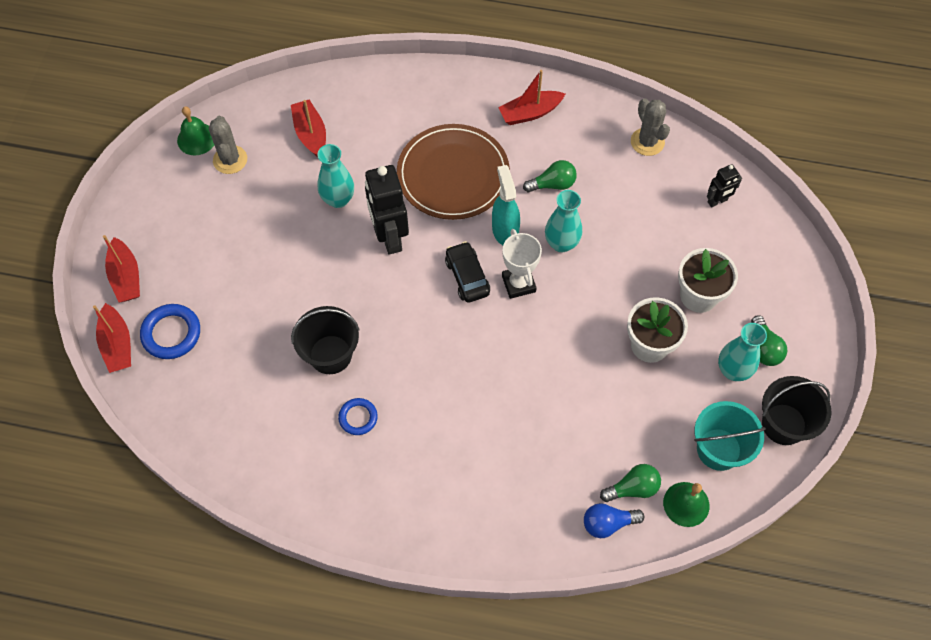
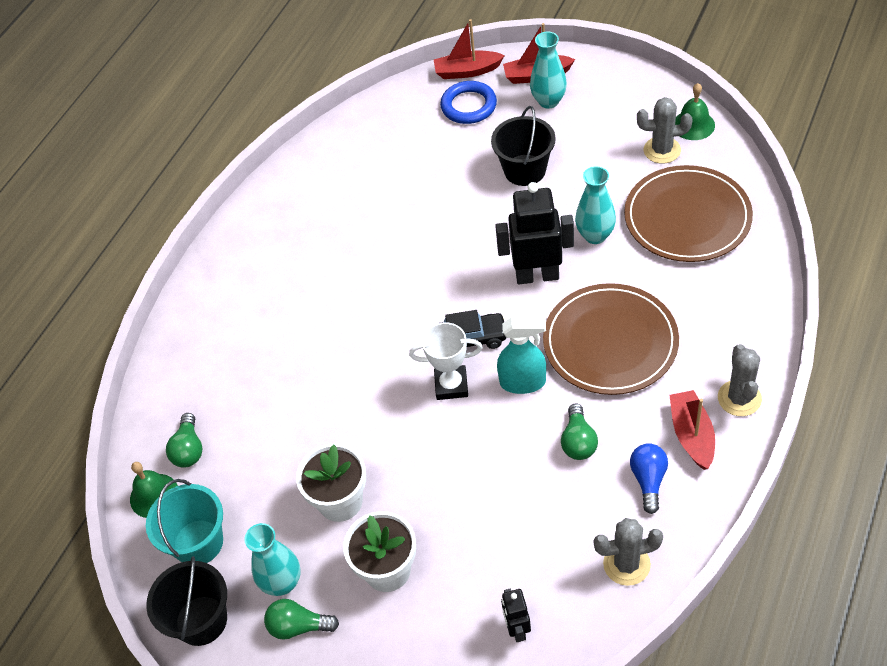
camera: 110 degrees right, 10 degrees down
(311, 134) = (687, 217): red boat -> brown plate
(330, 354) = (413, 217): black bucket -> black bucket (525, 170)
(358, 417) = (341, 234): blue ring -> none
(491, 86) = (739, 398): none -> grey cactus
(561, 243) = (493, 436): turquoise vase -> turquoise vase (548, 101)
(608, 523) = (163, 420): blue light bulb -> blue light bulb (648, 480)

